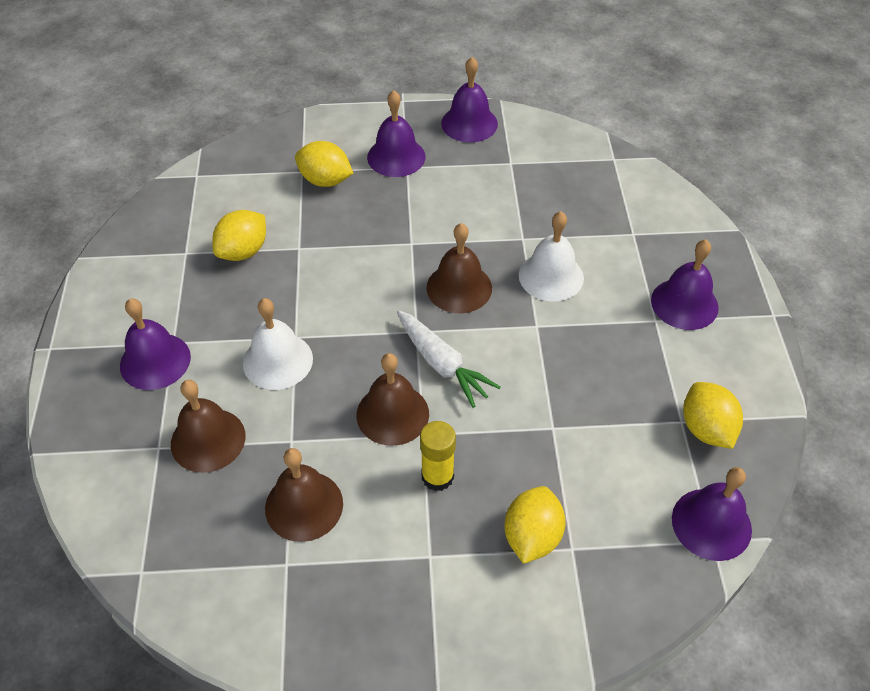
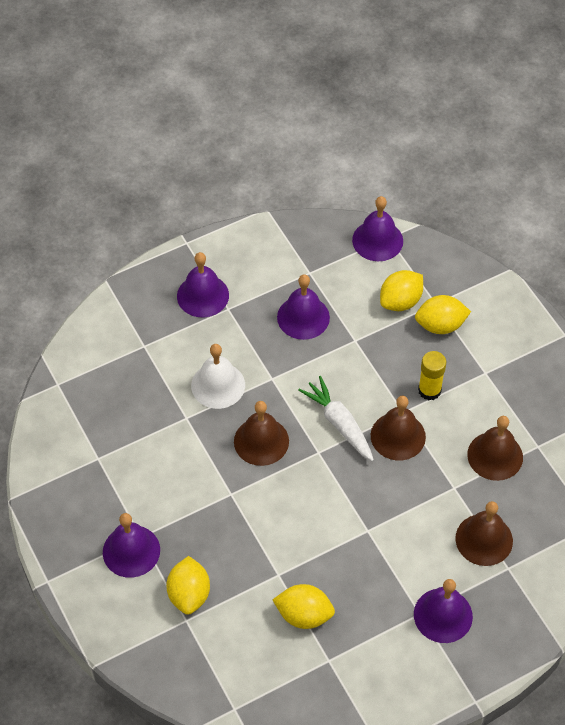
camera: 115 degrees left, 5 degrees up
(278, 361) = (395, 530): white bell -> none
(442, 364) = (339, 423): white carrot -> white carrot turned 60 degrees counterclockwise
(469, 123) = (58, 510): purple bell -> purple bell (303, 317)
(706, 429) = (308, 258): yellow lemon -> yellow lemon (400, 301)

